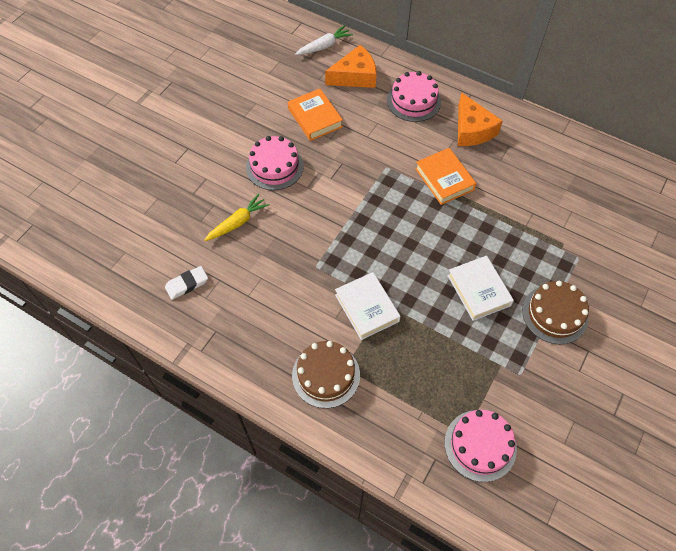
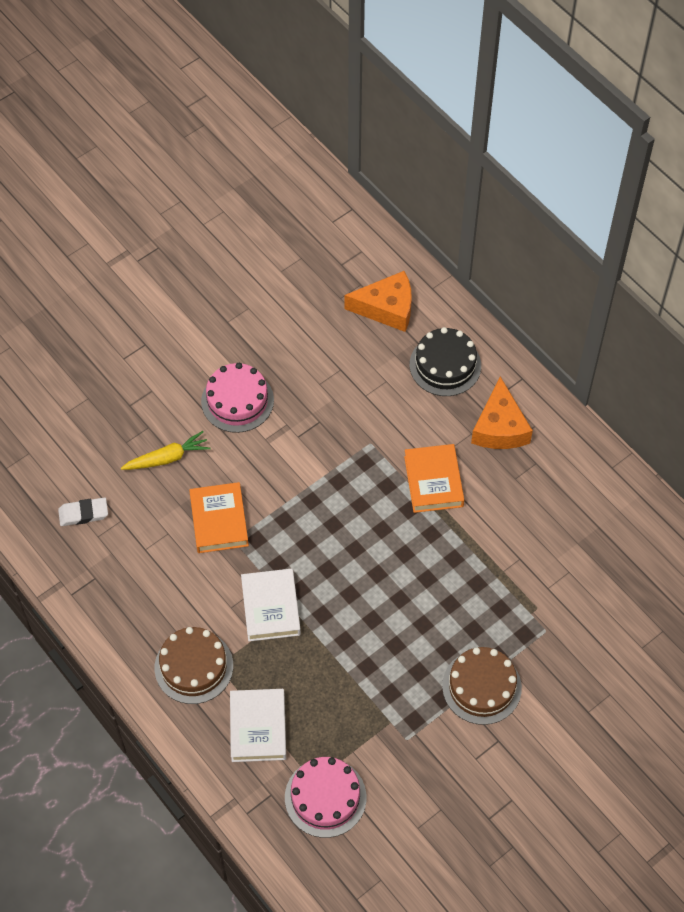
camera: 20 degrees right, 0 degrees up
(315, 118) = (312, 351): orange book -> orange book (219, 521)
(324, 46) = (366, 253): white carrot -> none
(413, 101) = (445, 365): pink cake -> black cake
(478, 290) = (407, 630): white book -> white book (258, 727)

